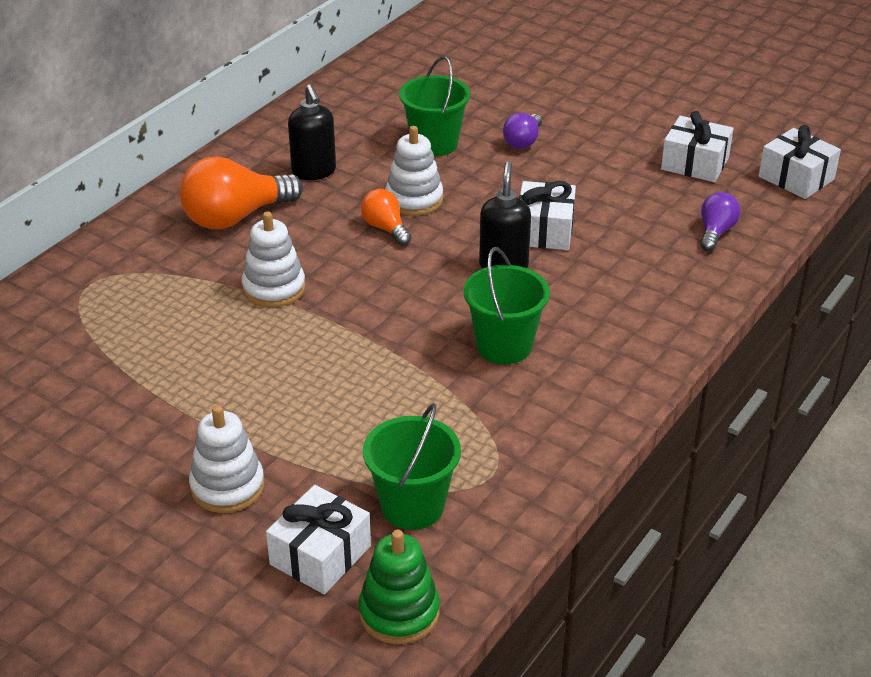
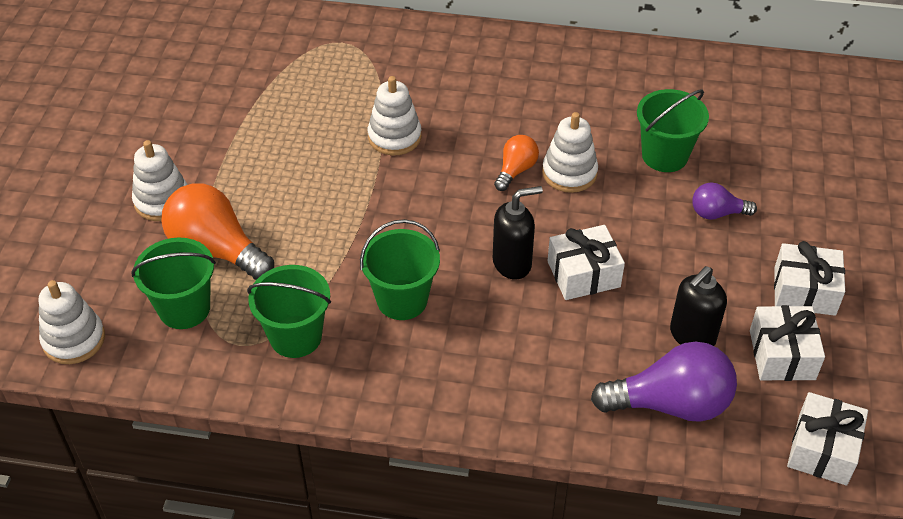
camera: 65 degrees right, 10 degrees up
(235, 217) = (470, 80): orange light bulb -> orange light bulb (216, 249)
(314, 172) = (565, 99): black soap dispenser -> black soap dispenser (692, 336)
(320, 555) = (114, 276): white gift -> white gift (804, 291)
(399, 613) = (74, 339): green stacking toy -> white stacking toy
(507, 430) = (295, 336): none -> green bucket
(715, 232) = (671, 404): purple light bulb -> purple light bulb, size x1.87

